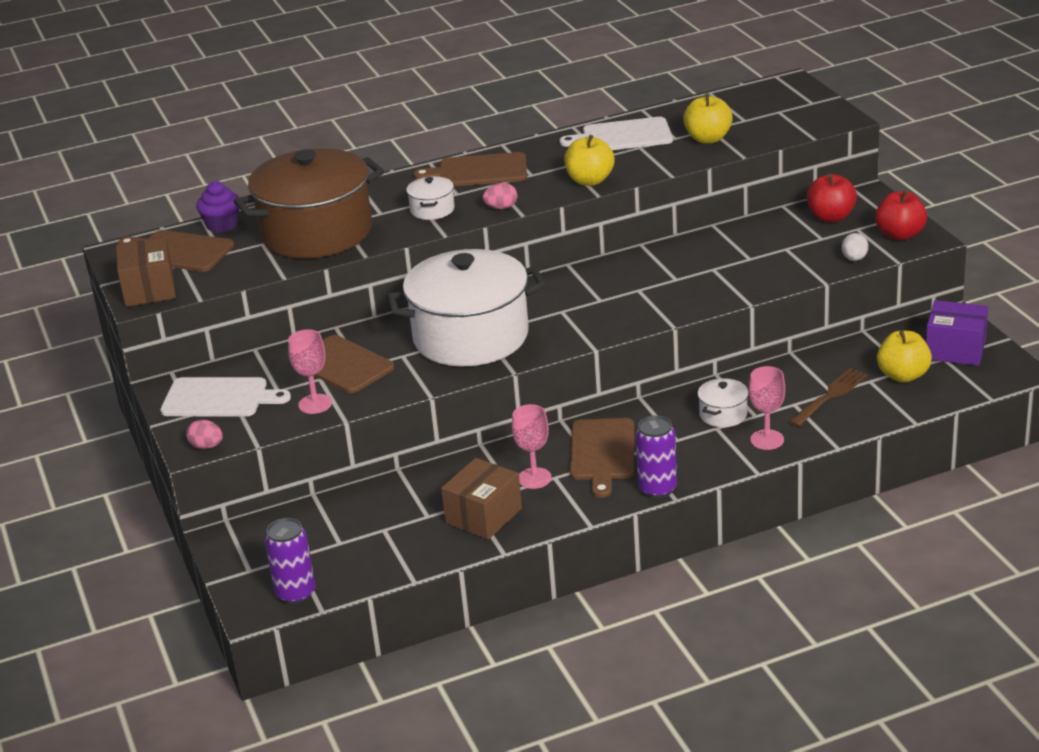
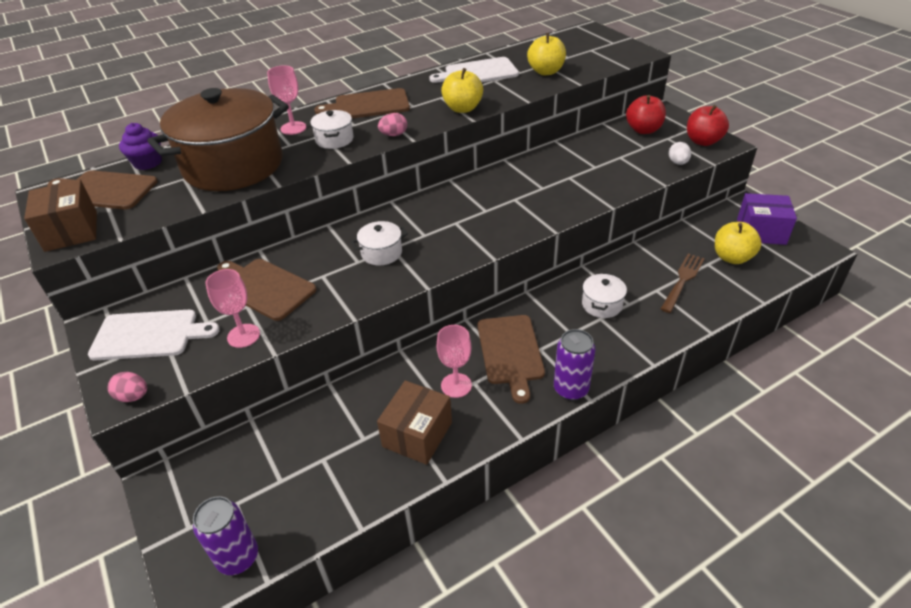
camera: 10 degrees left, 10 degrees up
(471, 337) = (381, 253): white pot -> white pot, size x0.40
(767, 440) = (648, 328): pink goblet -> pink goblet (293, 128)

